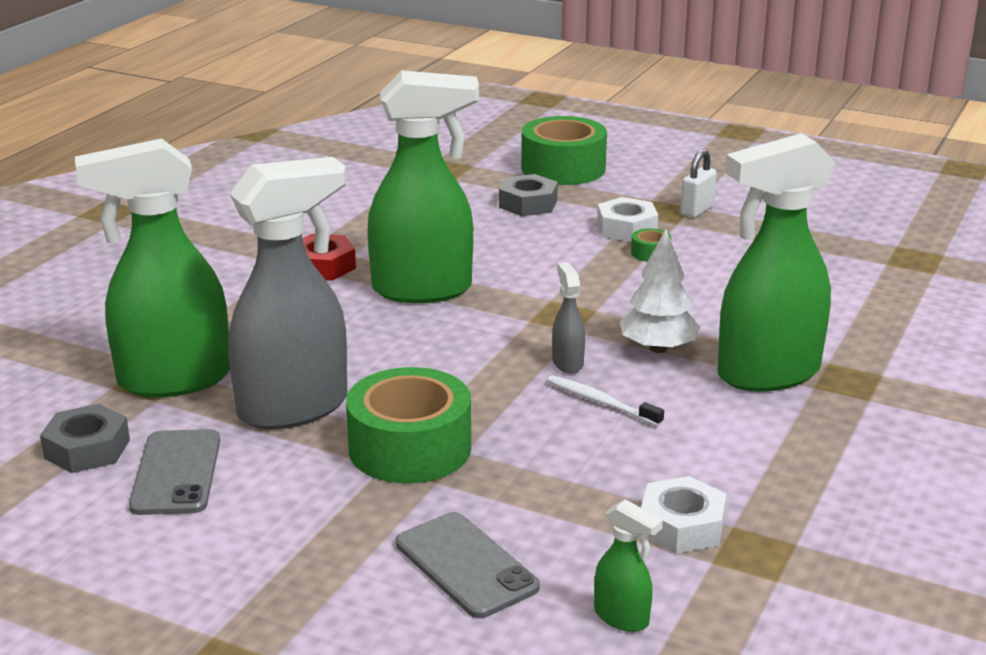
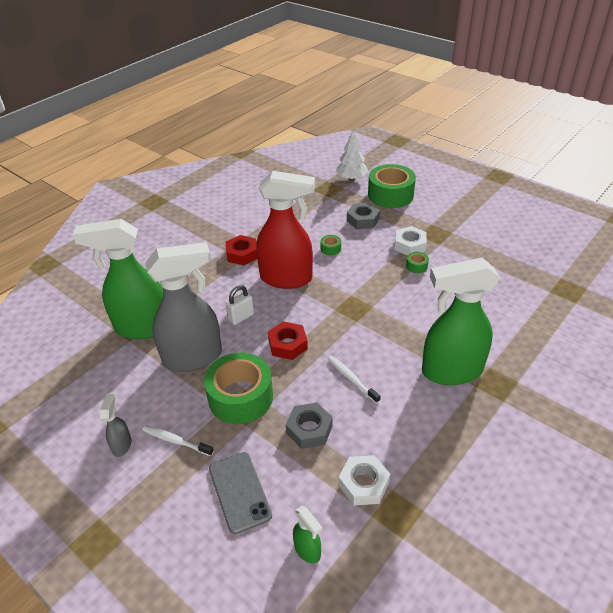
camera: 15 degrees right, 15 degrees up
(87, 449) = (86, 370): grey nut -> grey nut (309, 429)
(176, 473) = (121, 395): grey phone -> none
(314, 518) = (176, 441): none -> white toothbrush
(423, 290) = (287, 278): green spray bottle -> red spray bottle
(466, 373) = (288, 345): none -> red nut
(486, 245) = (330, 248): none -> green tape
(567, 363) = (343, 345): grey spray bottle -> grey spray bottle (122, 445)
(658, 348) = (396, 341): white tree -> white tree (351, 178)
(697, 210) = (453, 236): white padlock -> white padlock (241, 317)

